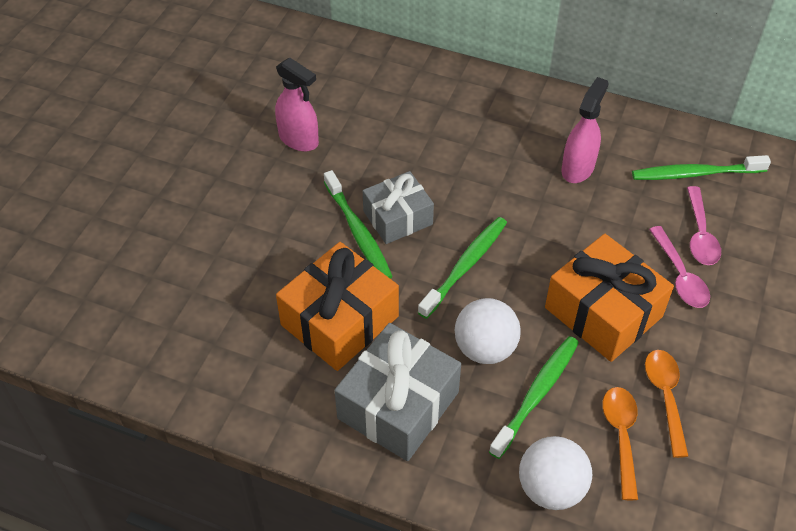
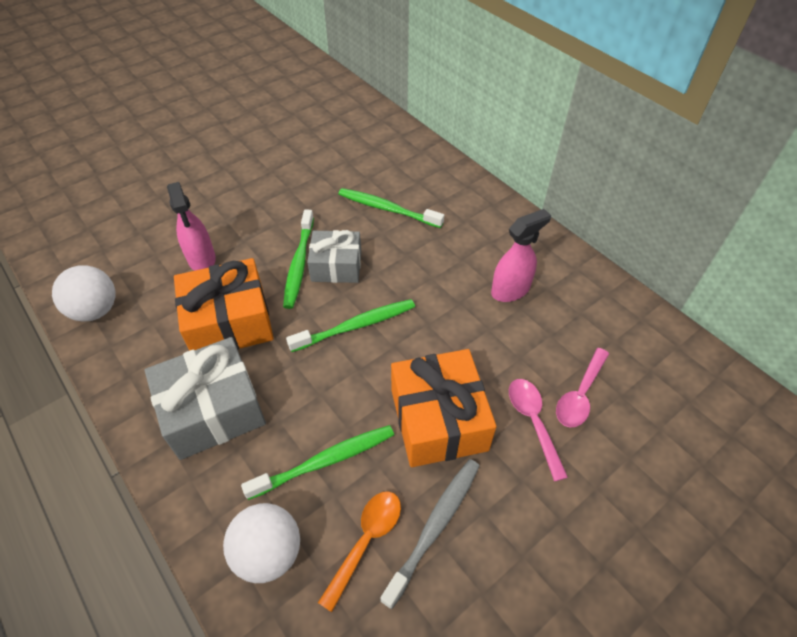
camera: 30 degrees right, 0 degrees up
(299, 140) = (315, 182): pink spray bottle -> pink spray bottle (202, 259)
(485, 348) = (316, 399): white ball -> white ball (96, 310)
(665, 397) = (434, 527): orange spoon -> grey toothbrush
(680, 276) = (533, 422): pink spoon -> pink spoon turned 150 degrees clockwise
(696, 173) = (615, 340): green toothbrush -> green toothbrush (387, 209)

